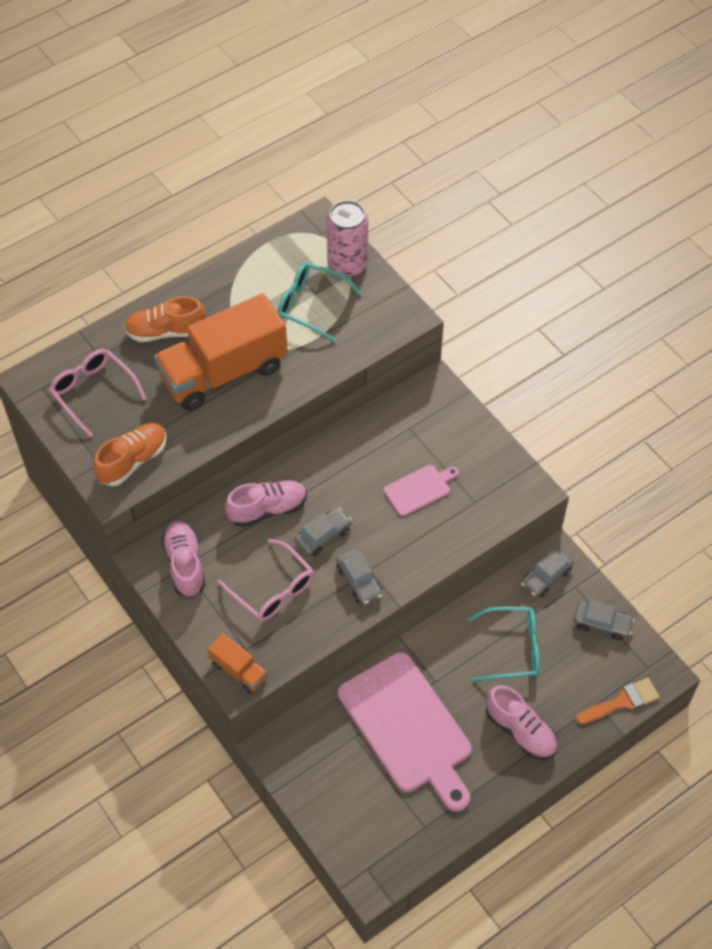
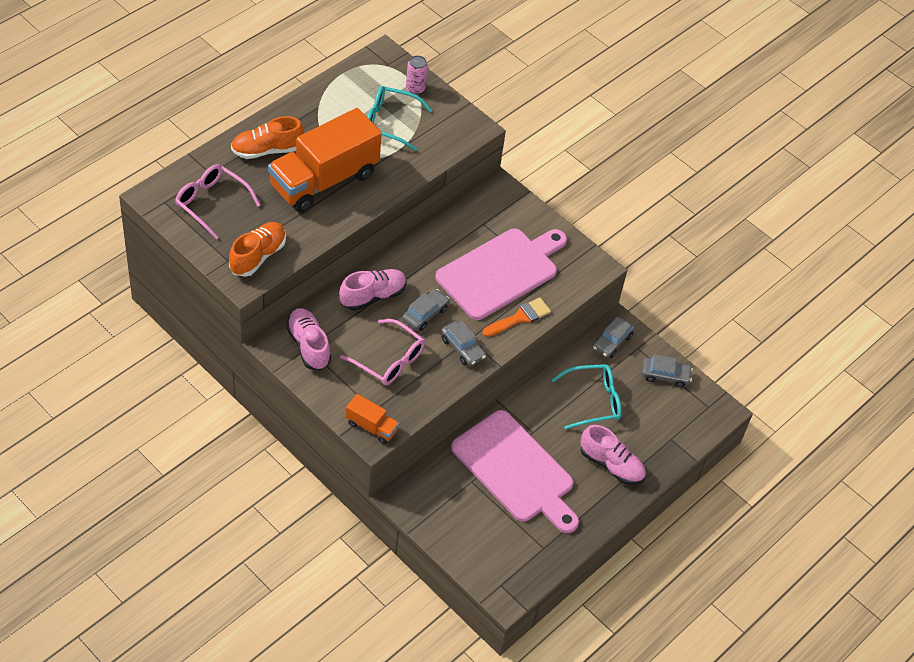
camera: 15 degrees left, 5 degrees down
(347, 265) = (415, 88): pink can -> pink can, size x0.56
(419, 489) = (500, 271): pink cutting board -> pink cutting board, size x2.13
(622, 702) = (691, 435): orange brush -> orange brush (519, 317)

